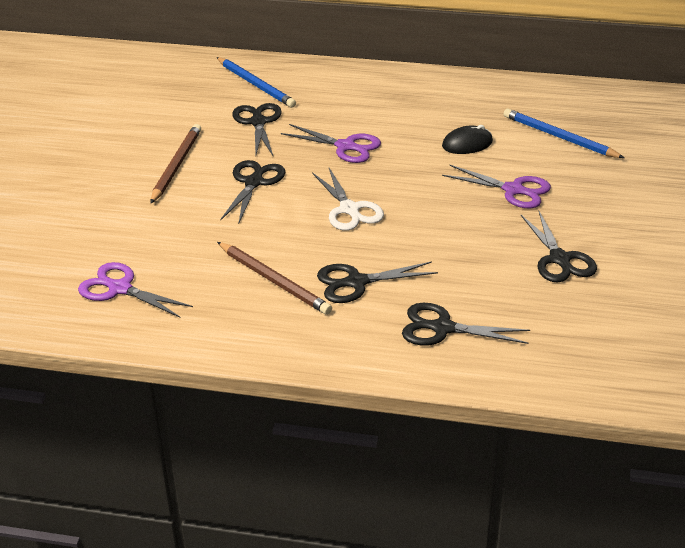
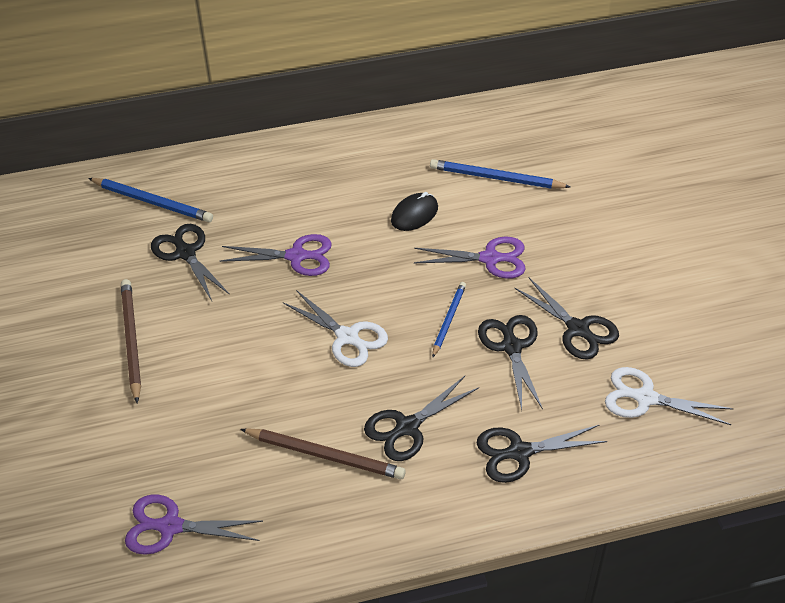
camera: 25 degrees left, 10 degrees up
(254, 182) = (229, 335): black scissors -> black scissors (511, 347)
(445, 221) = (448, 320): none -> blue pencil
(589, 325) = (645, 398): none -> white scissors

